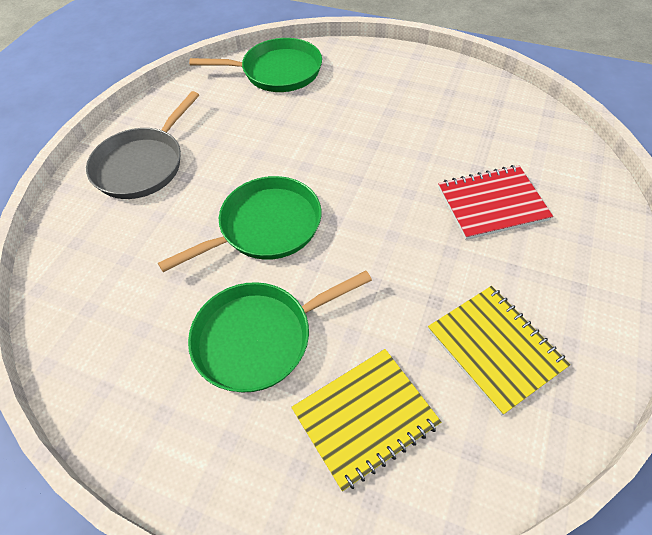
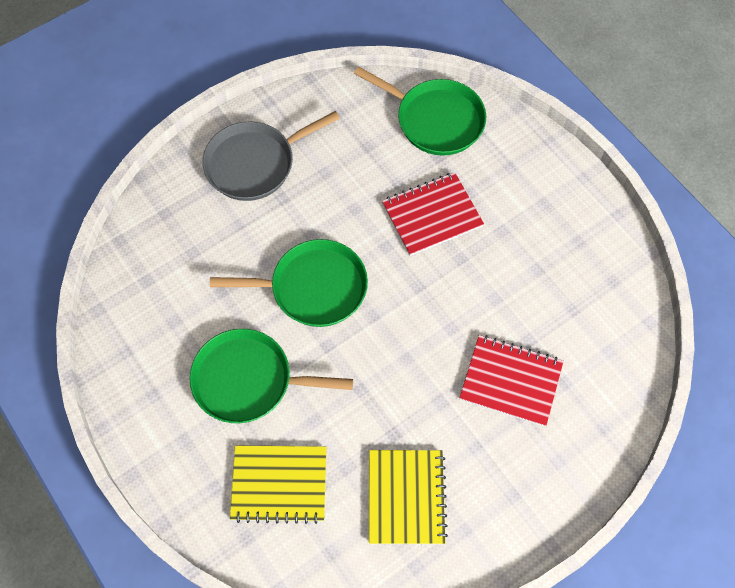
camera: 30 degrees right, 10 degrees up
(325, 128) = (432, 215): none -> red notebook

